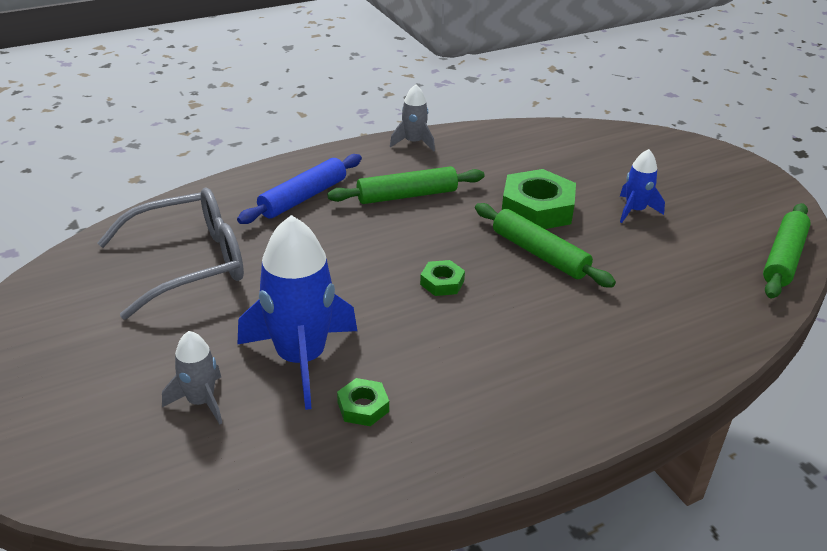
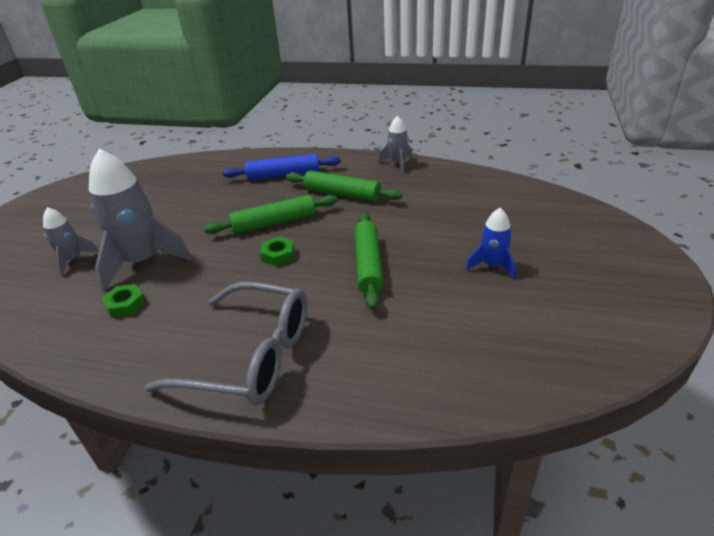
camera: 45 degrees right, 0 degrees up
(187, 263) = (177, 188): grey glasses -> grey glasses (249, 356)
(301, 358) = (143, 261): blue rocket -> grey rocket
(537, 208) = (415, 234): green nut -> none
(783, 258) = (580, 365): green rolling pin -> green rolling pin (274, 222)

